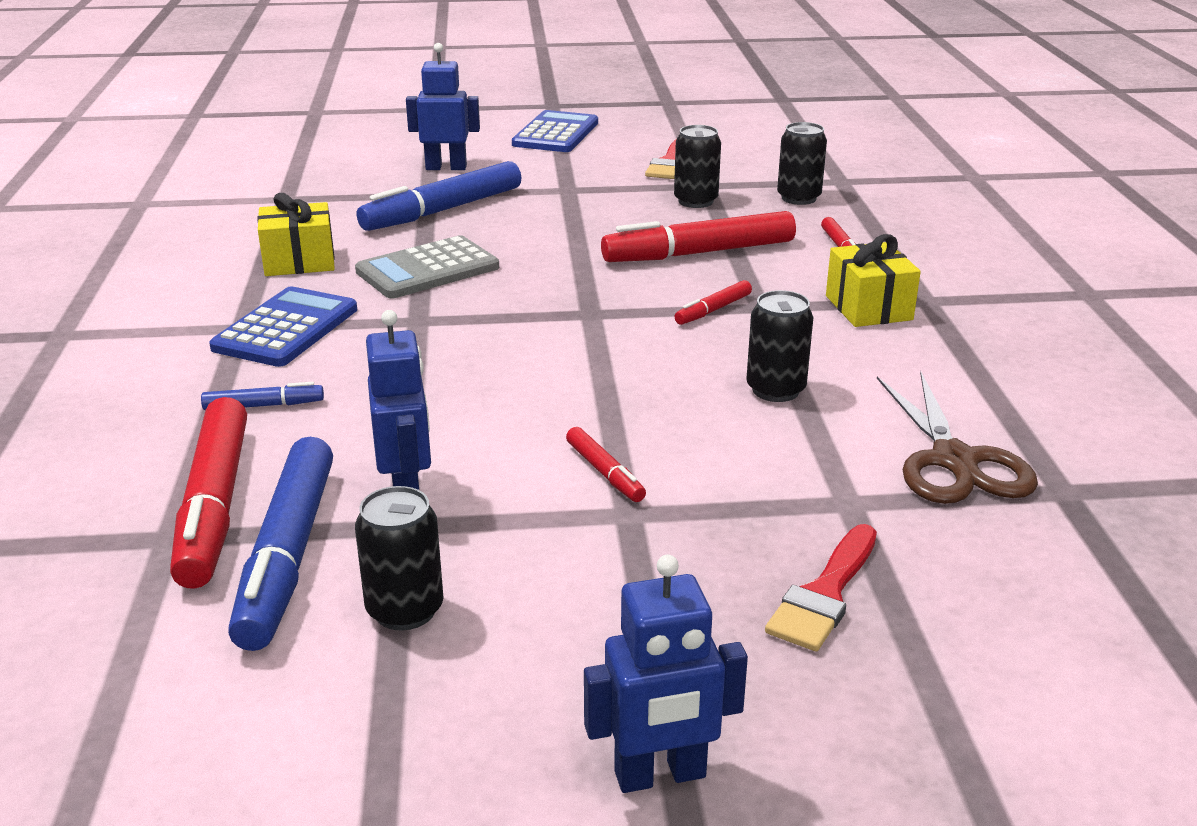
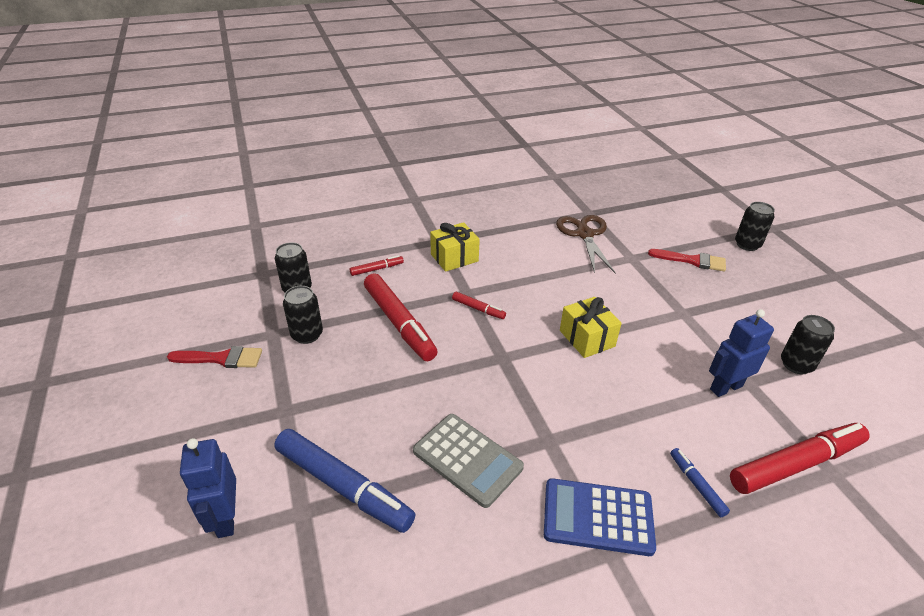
camera: 105 degrees left, 10 degrees up
(288, 555) = (801, 416): blue marker -> none
(299, 261) = (480, 561): yellow gift -> yellow gift (587, 338)
(556, 134) = (127, 450): blue calculator -> none
(605, 472) = (659, 324): red marker -> none
(660, 775) = (806, 287): blue robot -> none
(775, 390) = (555, 281): black can -> black can (747, 245)
(954, 460) = (584, 234): brown scissors -> brown scissors turned 75 degrees counterclockwise

